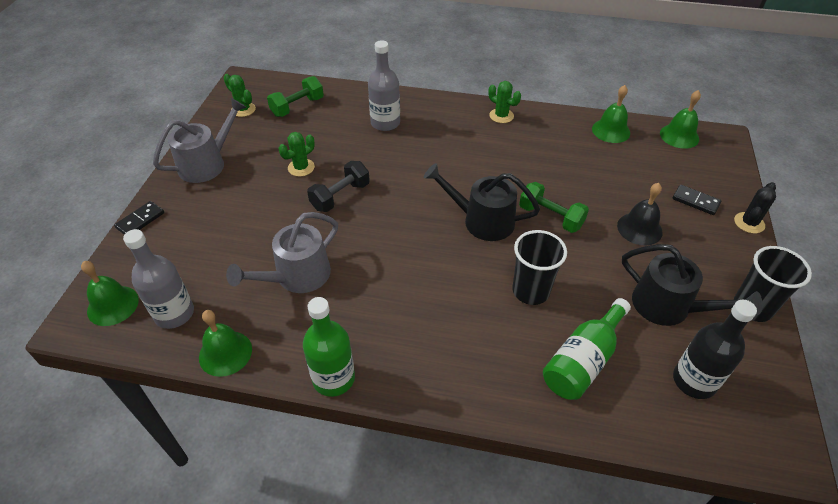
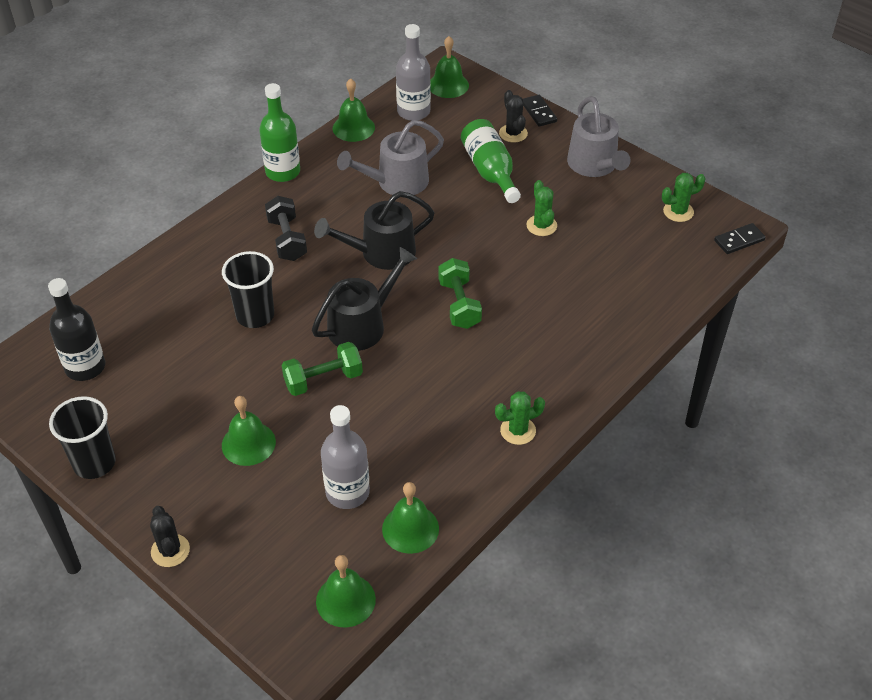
camera: 120 degrees right, 0 degrees up
(182, 225) = (513, 133): none -> black cactus
(297, 107) = (656, 255): green dumbbell -> green dumbbell (459, 304)
(297, 276) = (397, 182): grey watering can -> grey watering can turned 105 degrees counterclockwise
(340, 196) = (476, 239): black dumbbell -> black dumbbell (287, 240)
(385, 123) = (575, 316): grey bottle -> grey bottle (347, 492)
(583, 361) = (166, 310): green bottle -> green bottle (490, 171)
(639, 228) = (248, 443): black bell -> green bell
(668, 306) = (154, 400): black watering can -> black watering can (381, 252)
(695, 201) = (238, 524): black domino -> black domino (739, 240)

